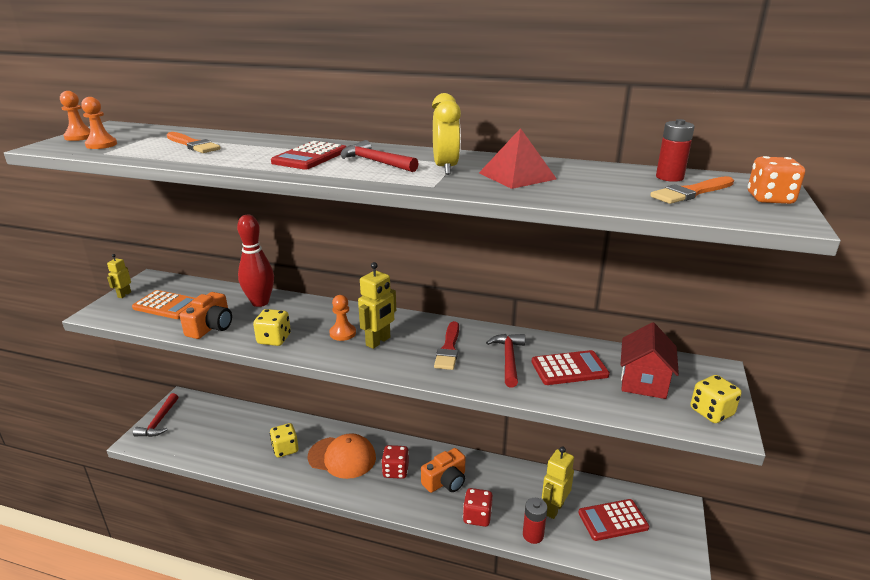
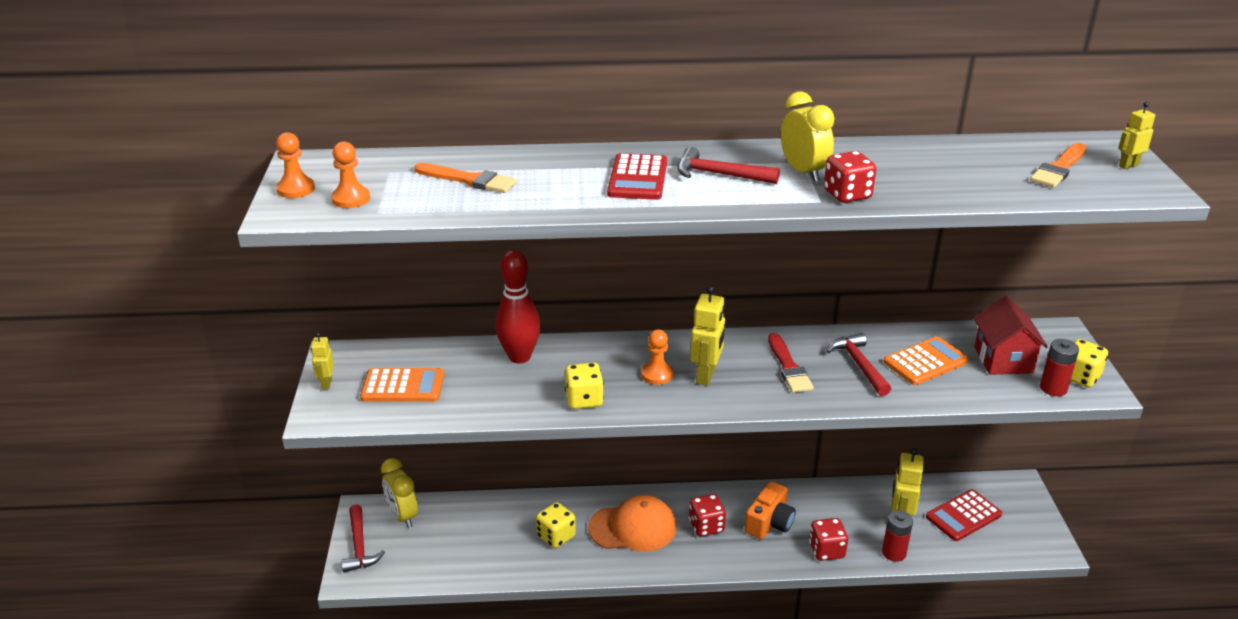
camera: 20 degrees left, 5 degrees up
(200, 409) = (403, 516): none -> yellow clock
(211, 327) = (491, 401): orange camera -> none
(463, 185) = (847, 195): none -> red dice
(517, 176) = (885, 172): red pyramid -> none
(569, 369) = (925, 362): red calculator -> orange calculator
(669, 177) = (1024, 149): red battery -> red battery (1053, 388)
(769, 199) = (1128, 165): orange dice -> yellow robot

